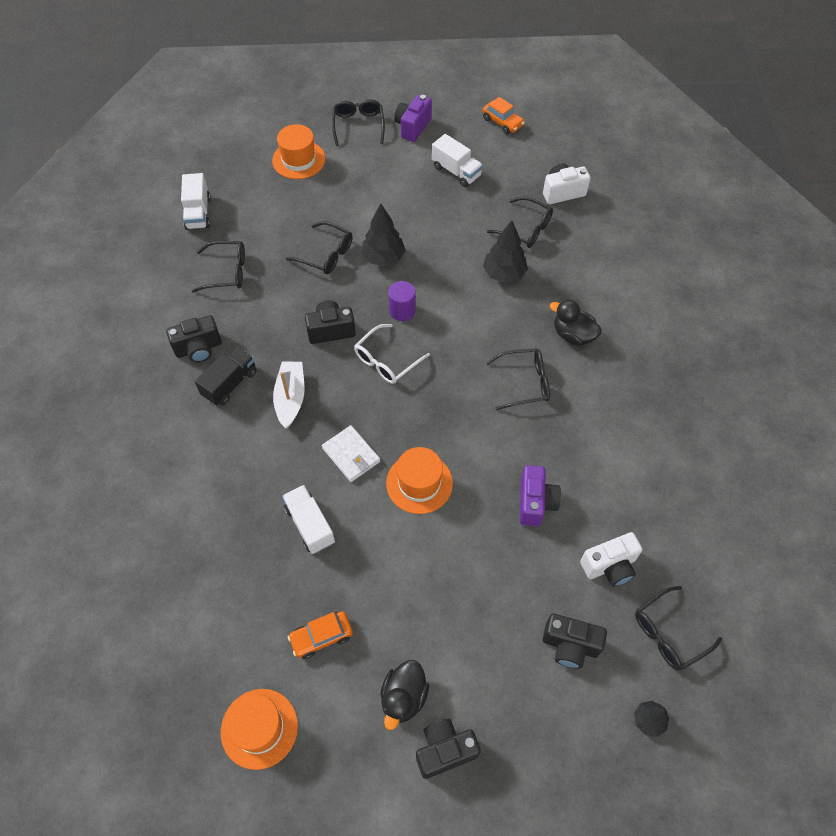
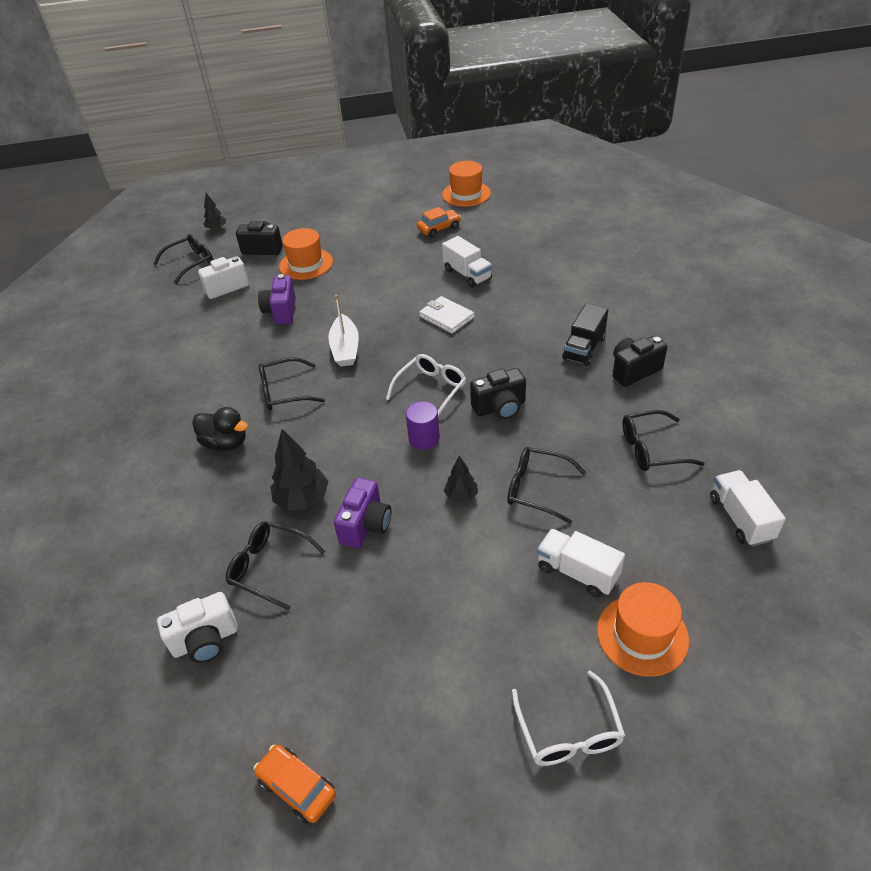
camera: 175 degrees right, 15 degrees down
(290, 398) = (518, 346): white boat -> white boat (345, 348)
(358, 125) = (569, 731): black glasses -> white glasses
(383, 258) = (461, 496): black tree -> black tree, size x0.59
(403, 697) = (377, 215): black duck -> none
(412, 127) = (467, 745): purple camera -> purple camera (366, 525)
(419, 483) = (382, 309): orange hat -> orange hat (306, 264)
(445, 750) = (348, 202): black camera -> none
(456, 171) = (376, 654): white truck -> white truck (577, 572)

